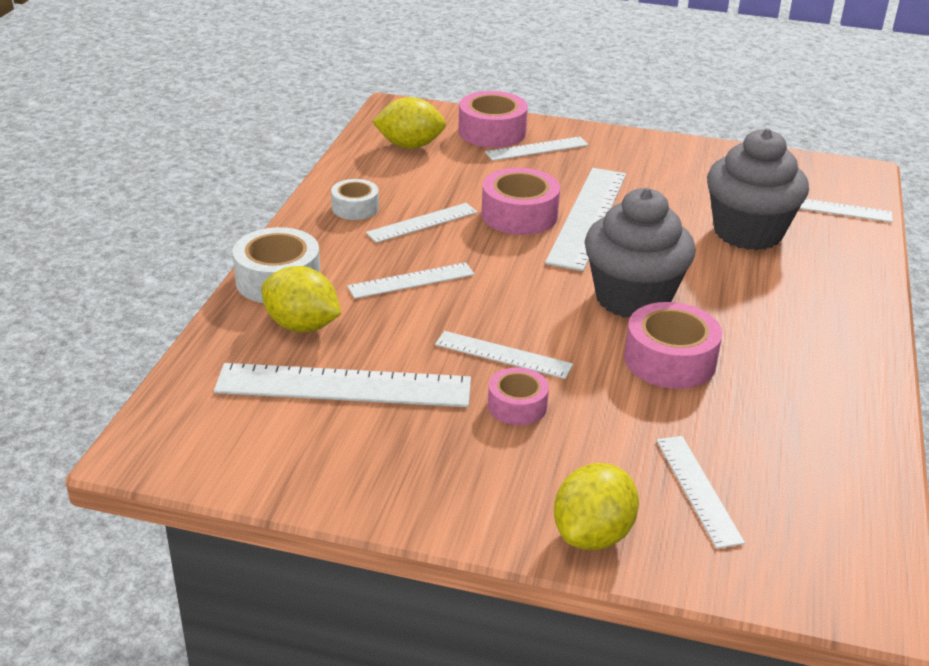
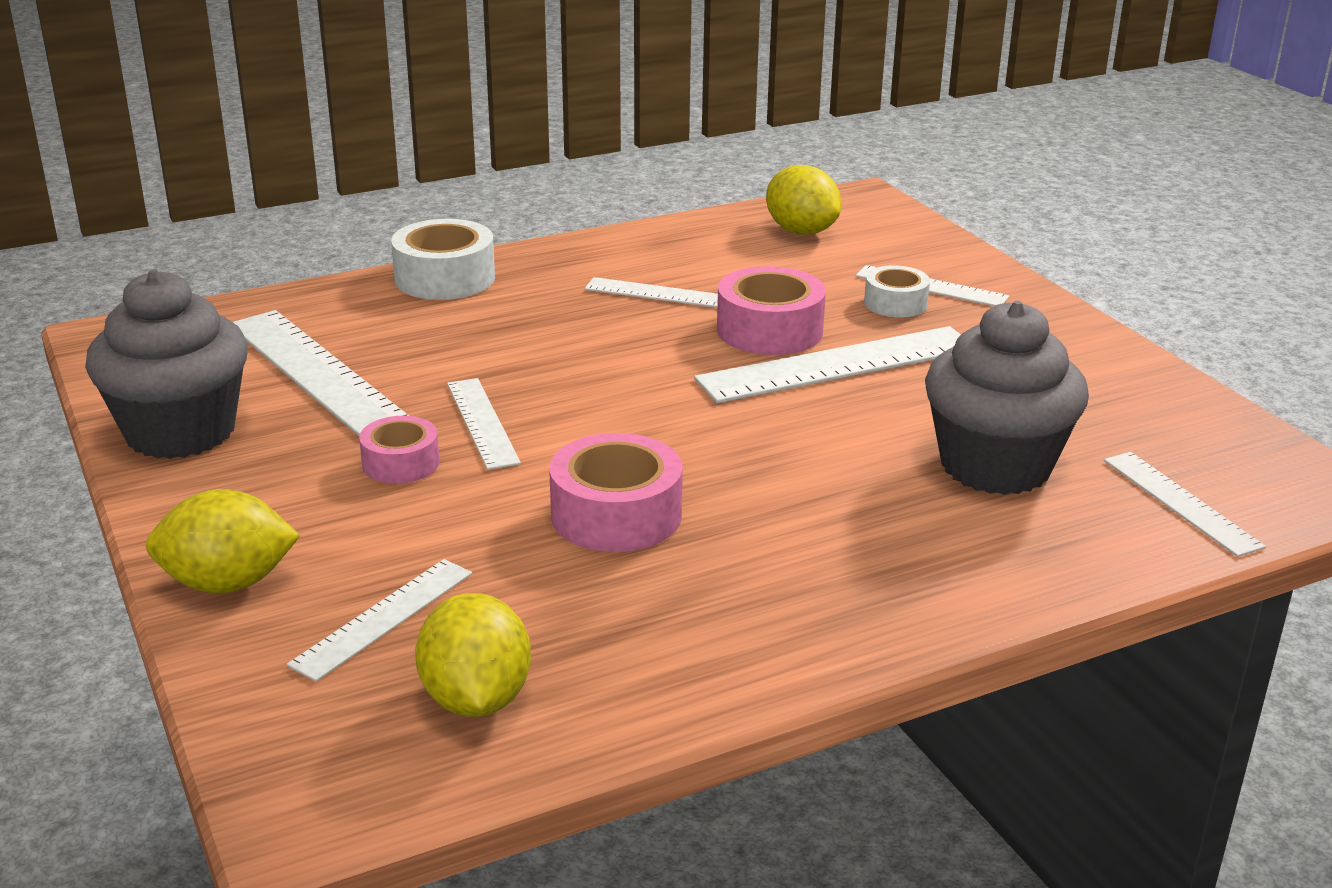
camera: 50 degrees right, 5 degrees down
(302, 326) = (386, 317): yellow lemon -> yellow lemon (476, 699)
(355, 208) = (631, 257): white tape -> white tape (895, 303)
(411, 281) = (544, 331): white ruler -> none
(492, 132) = (917, 253): pink tape -> none
(632, 298) = (710, 449): grey cupcake -> grey cupcake (180, 432)

